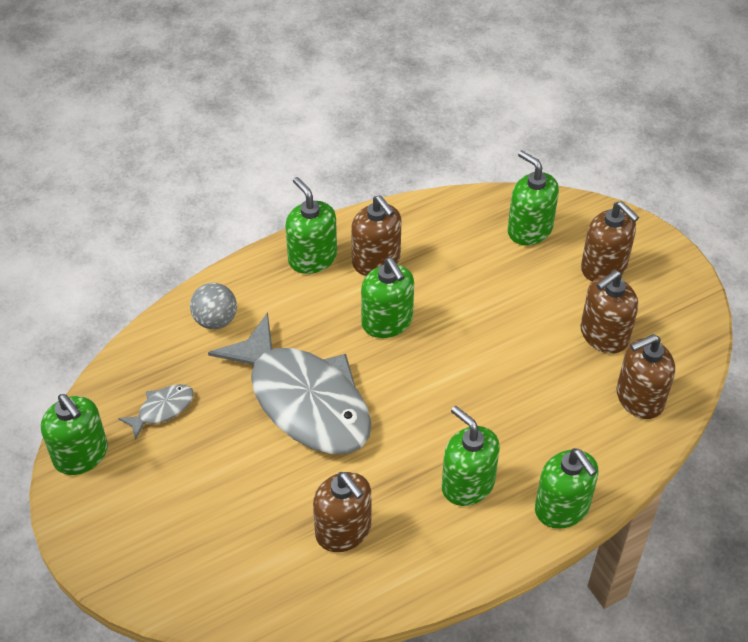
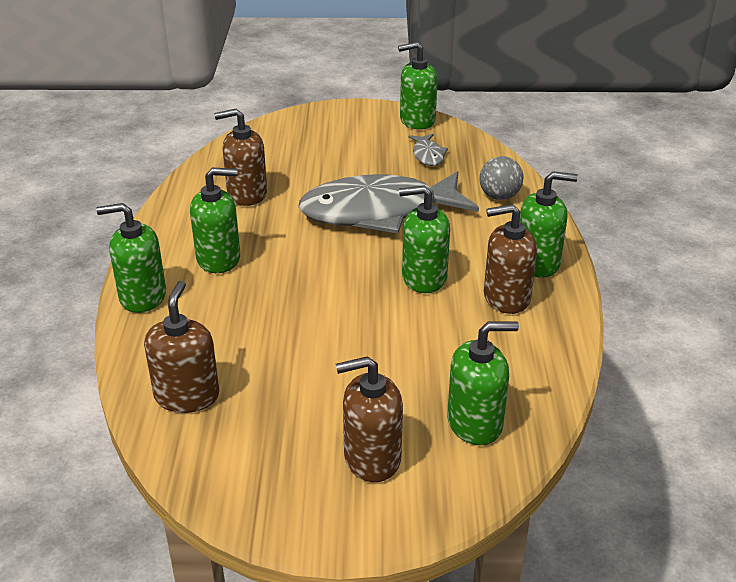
camera: 120 degrees right, 15 degrees down
(604, 335) = (282, 409): brown soap dispenser -> none

